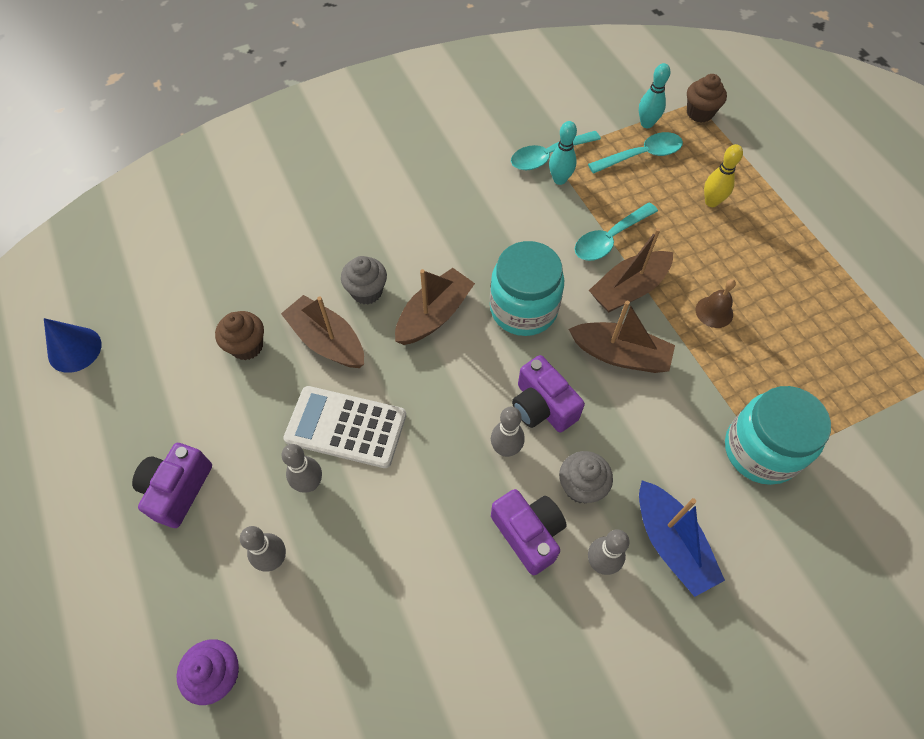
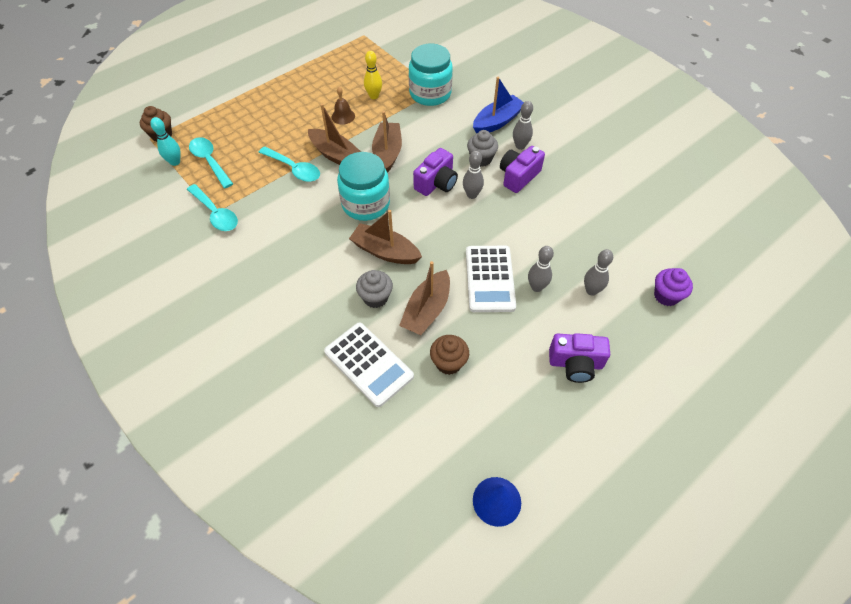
camera: 105 degrees left, 5 degrees down
(282, 269) = (368, 364): none -> white calculator
(559, 179) = (240, 203): turquoise bowling pin -> none
(711, 202) = (251, 123): yellow bowling pin -> yellow bowling pin (374, 96)

